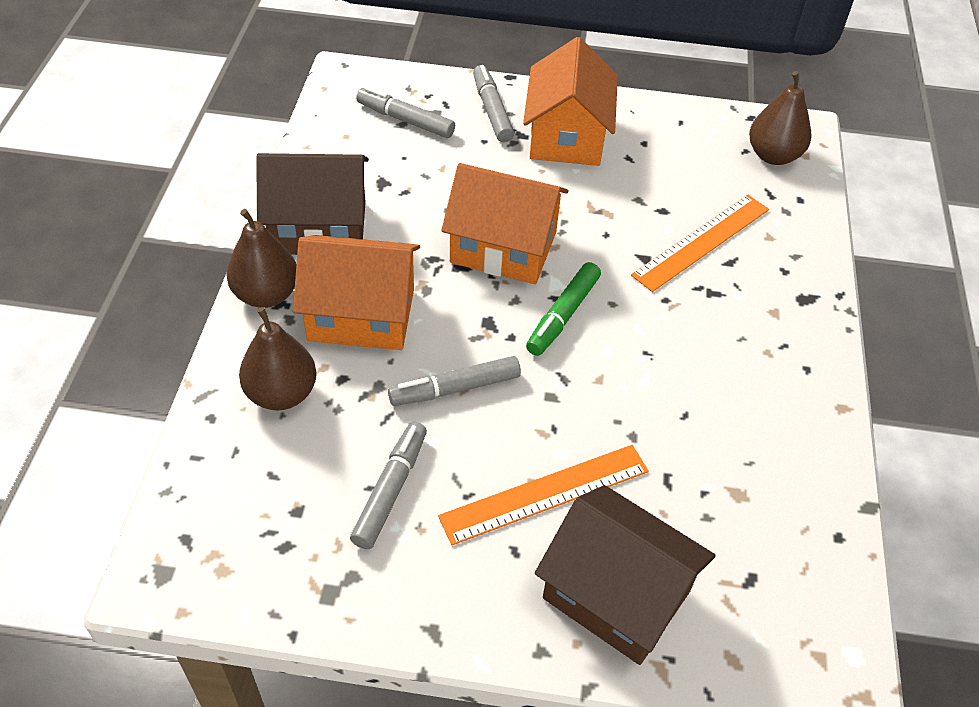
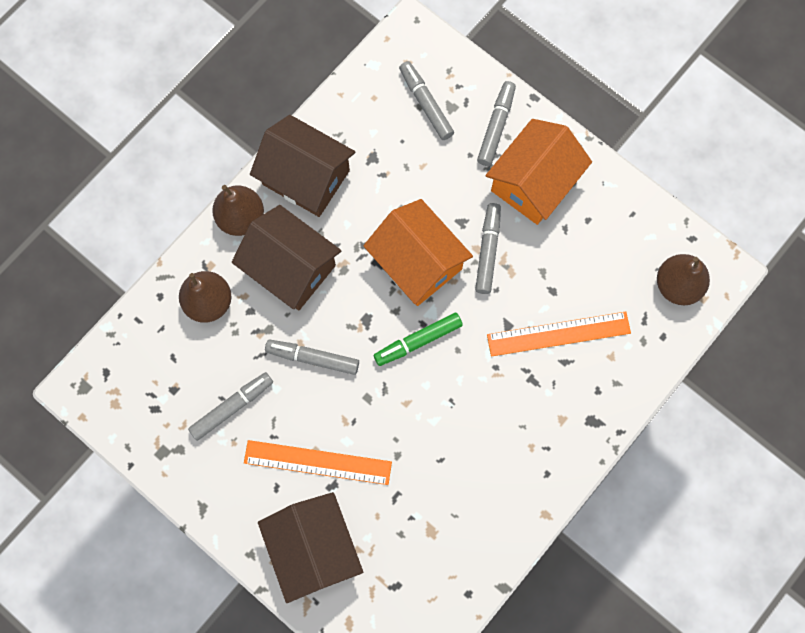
camera: 35 degrees right, 25 degrees up
(361, 315) = (290, 268): orange house -> brown house
(569, 206) = (488, 251): none -> grey marker

